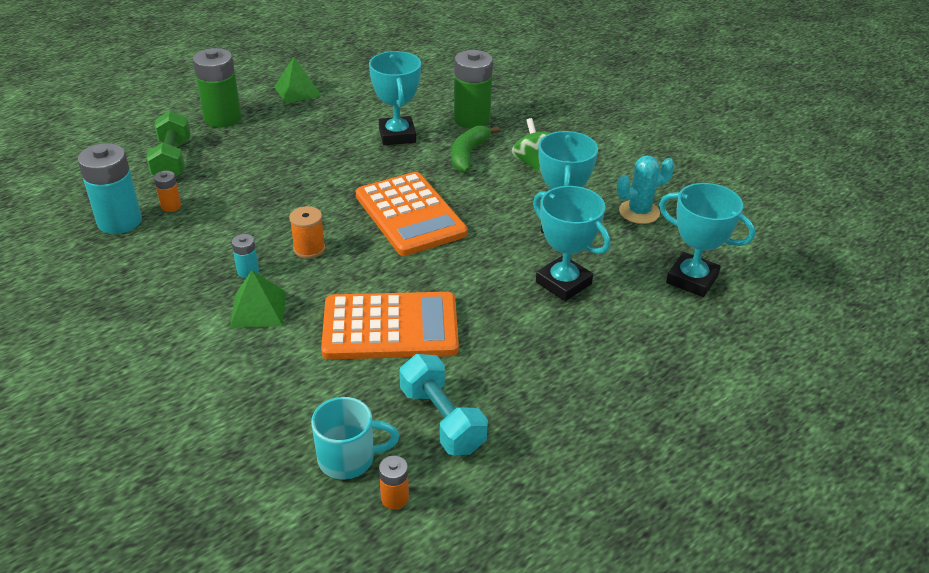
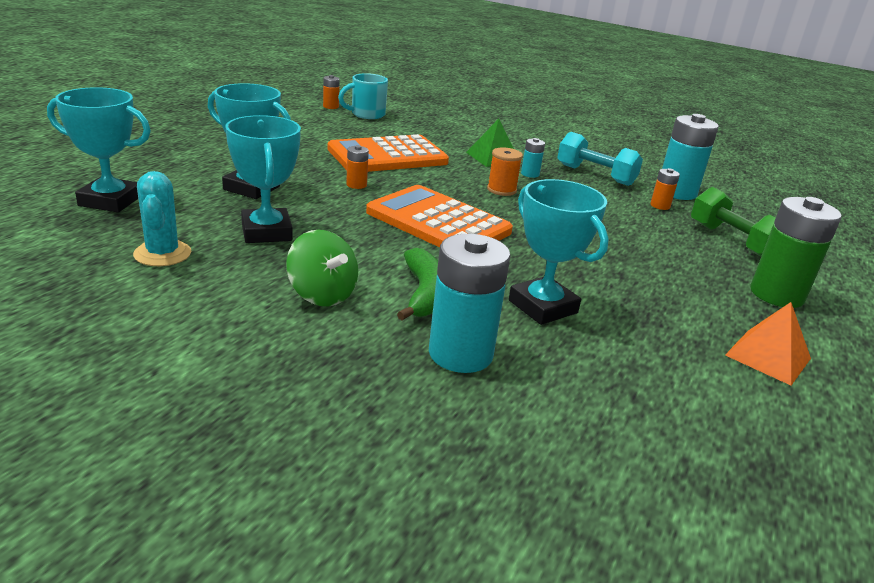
camera: 155 degrees right, 10 degrees down
(297, 91) = (768, 356): green pyramid -> orange pyramid
(442, 419) = (320, 126): turquoise dumbbell -> turquoise dumbbell (595, 175)
(456, 275) = (356, 185): none -> orange battery
(472, 119) = (460, 354): green battery -> turquoise battery
(639, 212) = (162, 254): turquoise cactus -> turquoise cactus turned 60 degrees counterclockwise

